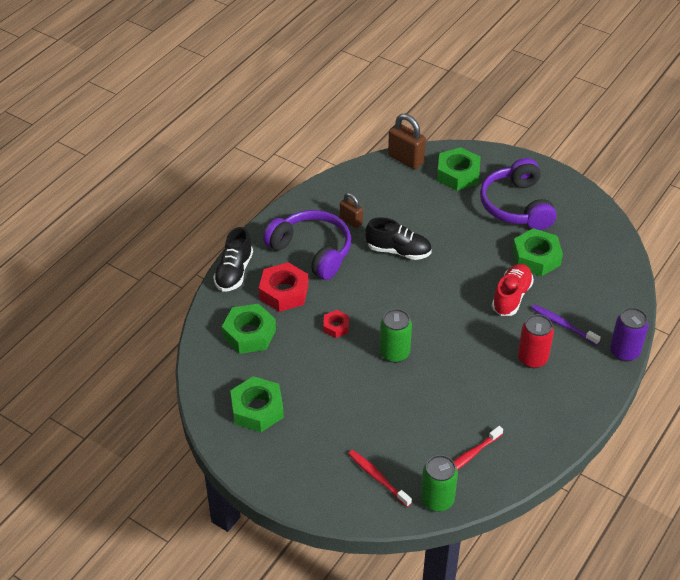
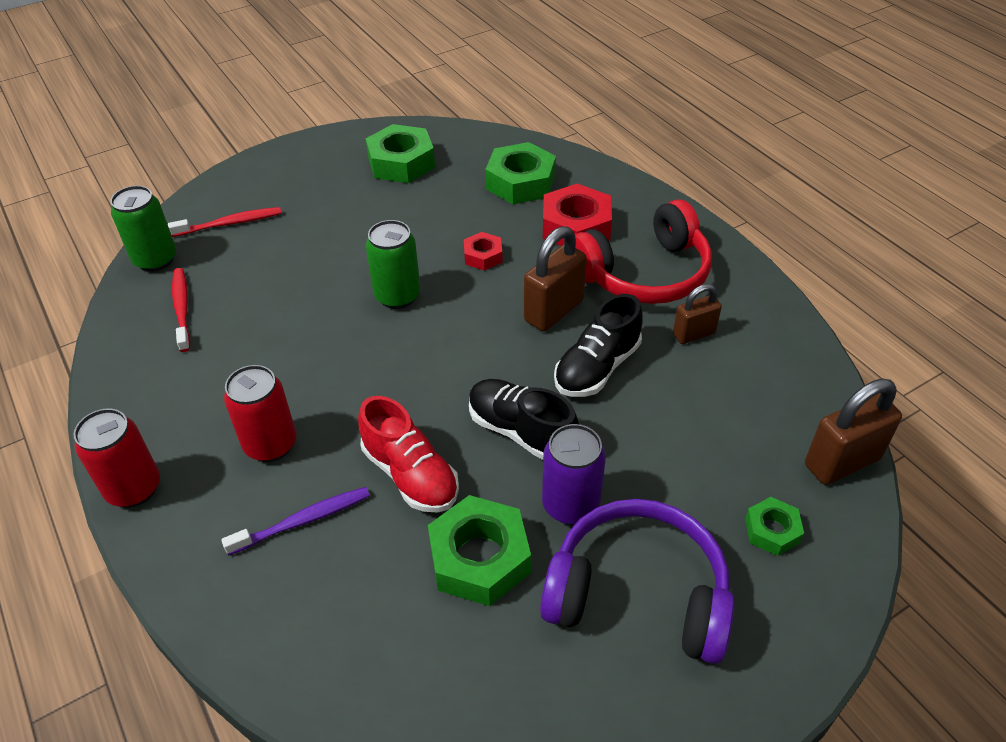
camera: 115 degrees right, 0 degrees up
(234, 272) = (639, 194): black shoe -> black shoe (521, 431)
(312, 251) = (644, 274): purple headphones -> red headphones
(366, 280) = (554, 311): none -> brown padlock
(458, 174) = (772, 530): green nut -> green nut, size x0.54
(595, 400) = (134, 488): none -> red can
(624, 352) = (180, 586): purple can -> purple can (570, 505)

